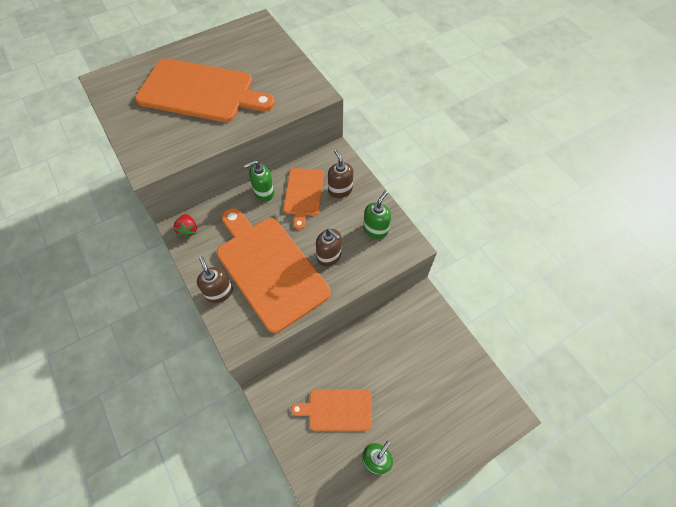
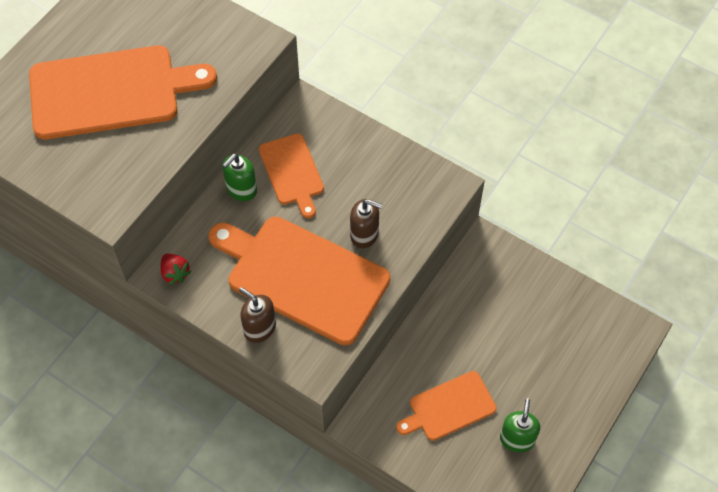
camera: 25 degrees left, 0 degrees up
(340, 190) = (334, 150): brown soap dispenser -> none
(375, 229) = (402, 181): green soap dispenser -> none

